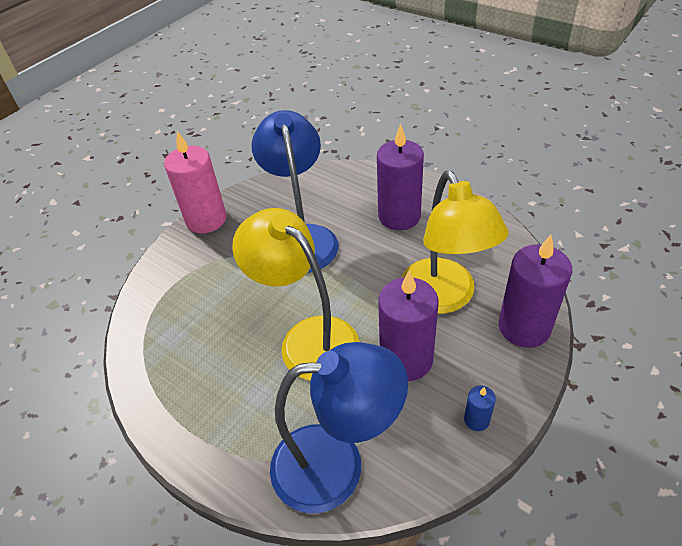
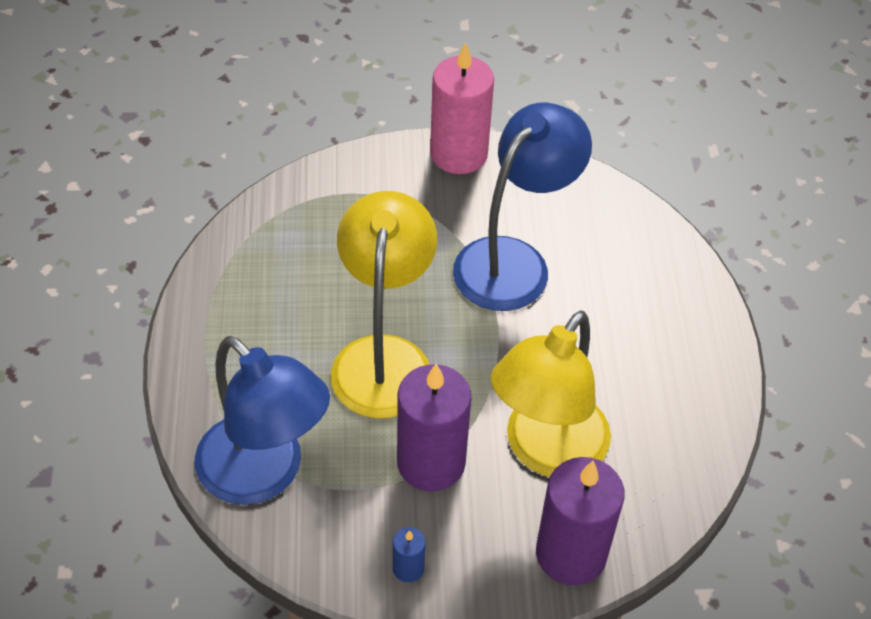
camera: 45 degrees right, 5 degrees up
(399, 216) = (635, 334): purple candle -> none

